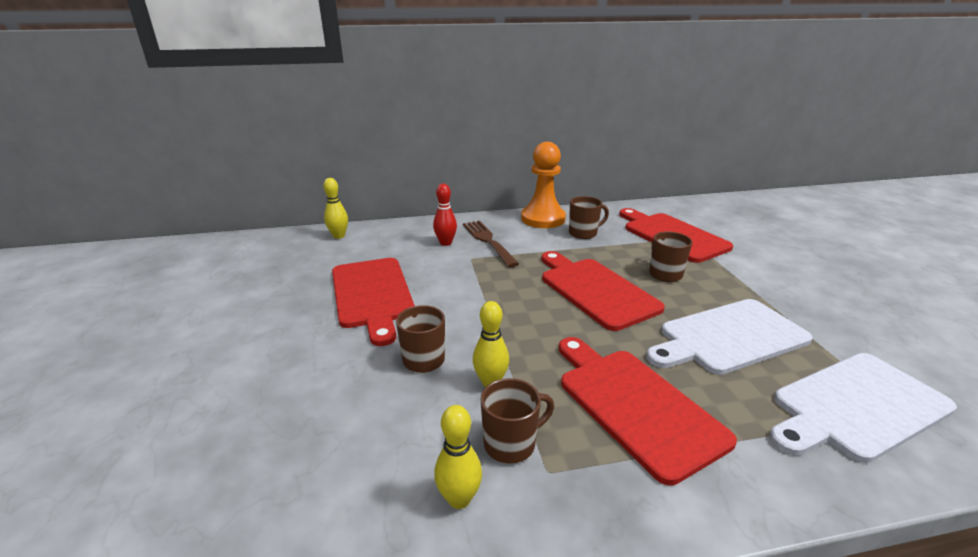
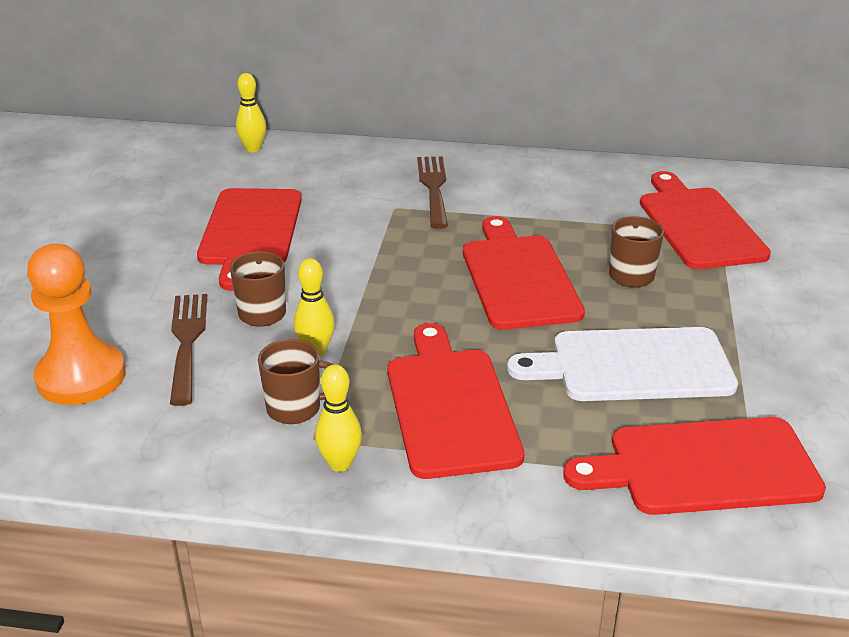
camera: 20 degrees right, 5 degrees up
(371, 402) = (187, 342): none -> brown fork
(445, 243) = (377, 181): red bowling pin -> none
(459, 499) = (218, 438): yellow bowling pin -> yellow bowling pin (340, 464)
(543, 219) = (534, 168): orange pawn -> orange pawn (81, 377)
(583, 233) = (572, 199): brown mug -> none
(856, 407) = (704, 467): white cutting board -> red cutting board

